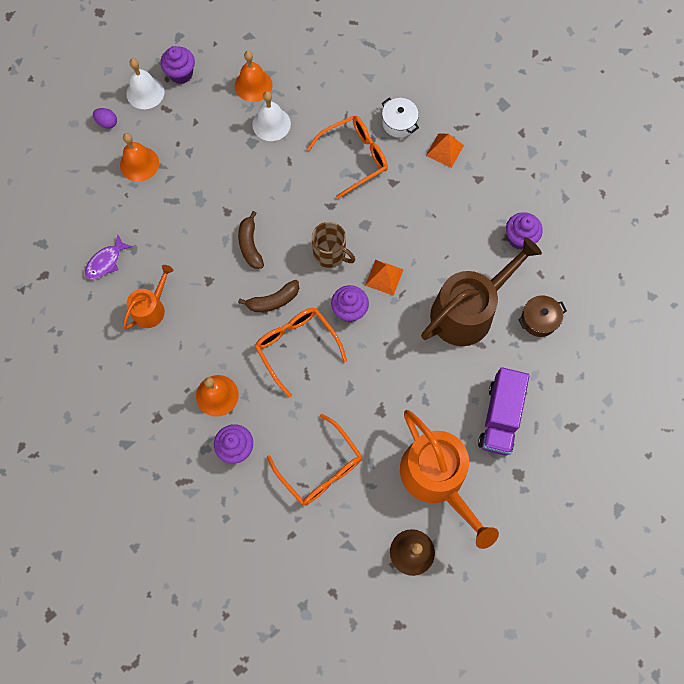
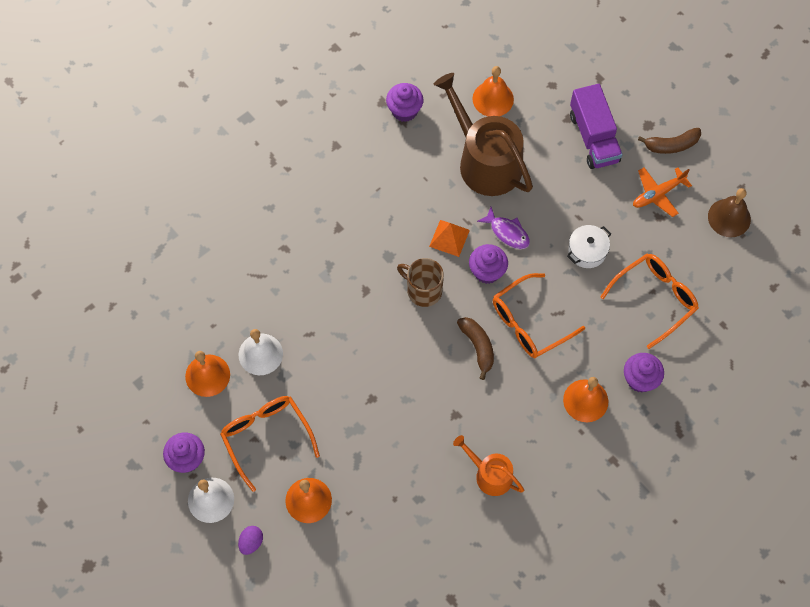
camera: 90 degrees left, 5 degrees down
(106, 262) = (434, 529): purple fish -> purple fish (507, 232)
(250, 245) = (413, 372): brown banana -> brown banana (671, 145)
(330, 254) = (423, 290): brown mug -> brown mug turned 90 degrees counterclockwise
(355, 157) = (307, 266): orange glasses -> orange glasses (266, 437)
(399, 123) = (265, 220): white pot -> white pot (587, 251)
(437, 479) = (658, 194): orange watering can -> orange plane
(444, 150) = (300, 176): orange pyramid -> none
(500, 417) = (593, 137): purple truck -> purple truck turned 60 degrees clockwise
(539, 320) = (493, 99): brown pot -> orange bell

